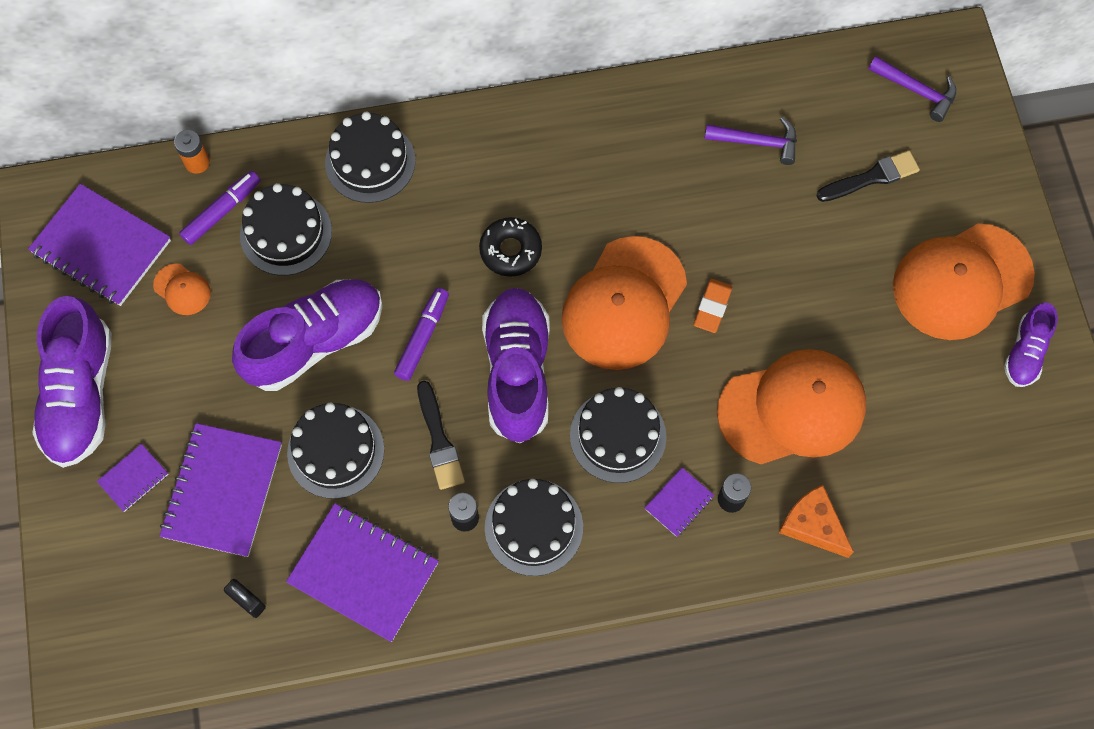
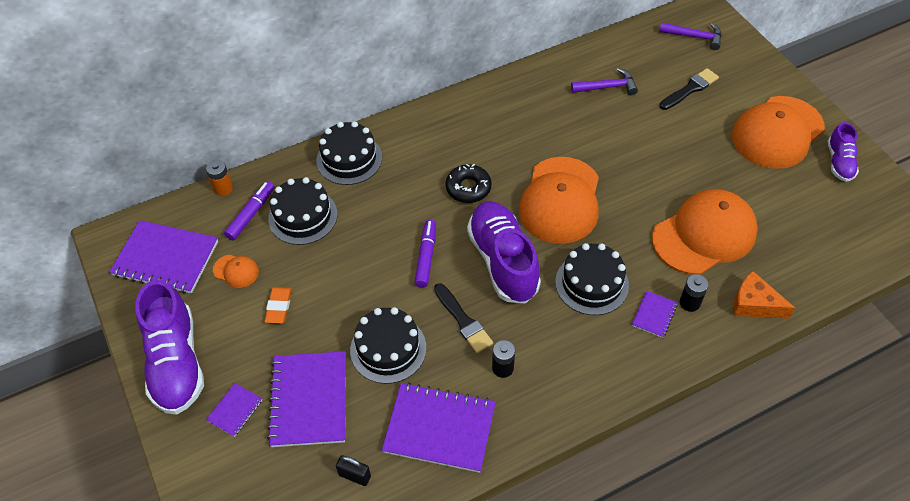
camera: 15 degrees left, 15 degrees down
(315, 342) = (347, 280): purple shoe -> none
(533, 527) = (556, 360): black cake -> none
(712, 307) = (621, 187): orange eraser -> orange eraser (279, 307)

